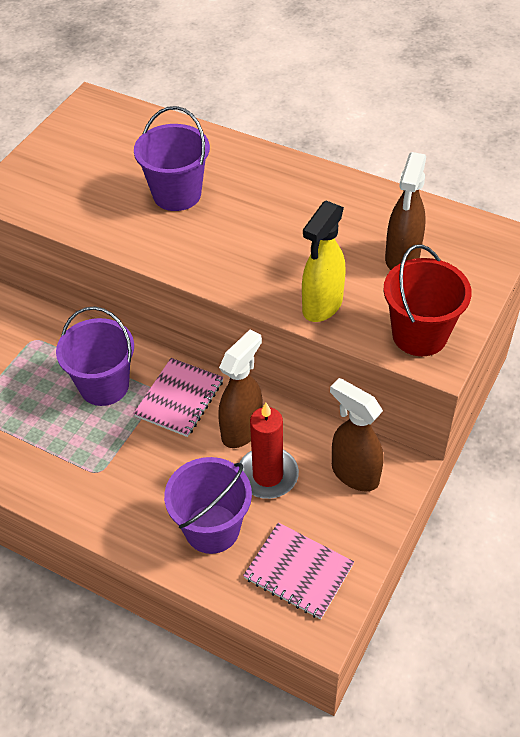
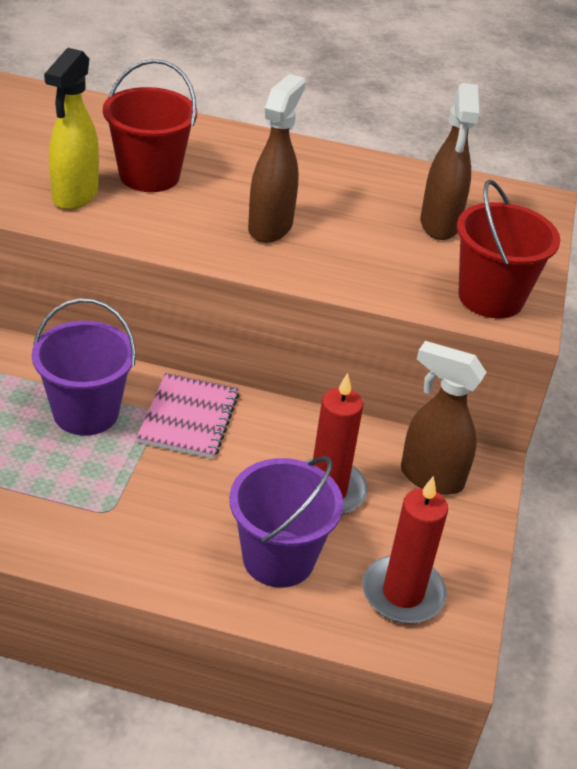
camera: 20 degrees left, 10 degrees down
(177, 194) = (149, 175): purple bucket -> red bucket
(242, 429) = (279, 444): brown spray bottle -> brown spray bottle (271, 227)
(298, 572) = (403, 593): pink notebook -> red candle
(322, 306) = (367, 277): yellow spray bottle -> yellow spray bottle (75, 196)

